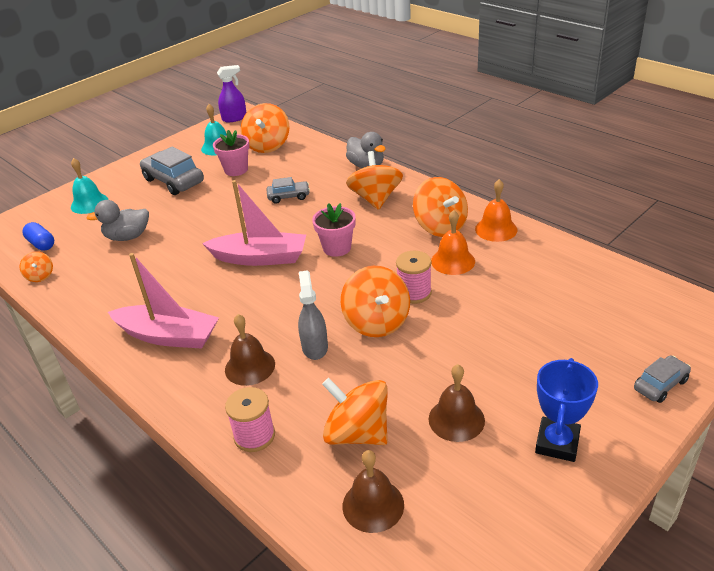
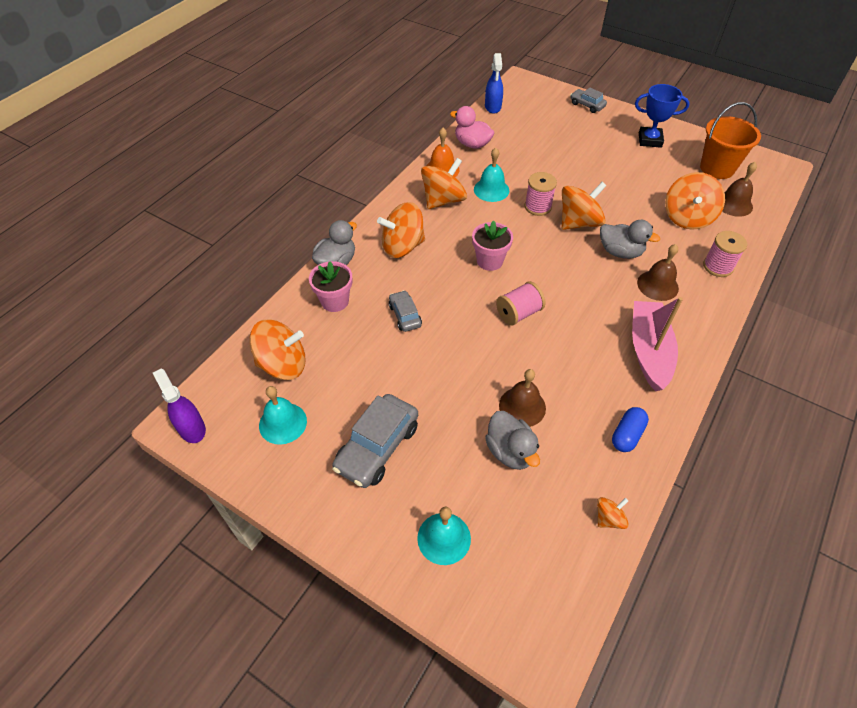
camera: 105 degrees left, 15 degrees up
(41, 244) = (548, 555): blue capsule -> blue capsule (627, 435)
(236, 170) = (346, 382): pink flower pot -> pink flower pot (335, 301)
(260, 258) = (518, 313): pink boat -> pink spool
(315, 347) = (620, 252): grey spray bottle -> grey duck
(453, 261) = (491, 190): orange bell -> turquoise bell
(456, 419) = (653, 177): brown bell -> brown bell (522, 406)
(470, 516) = (717, 168): none -> orange bucket
(547, 255) = (472, 144): none -> pink duck
(640, 282) = (493, 107): none -> blue spray bottle

